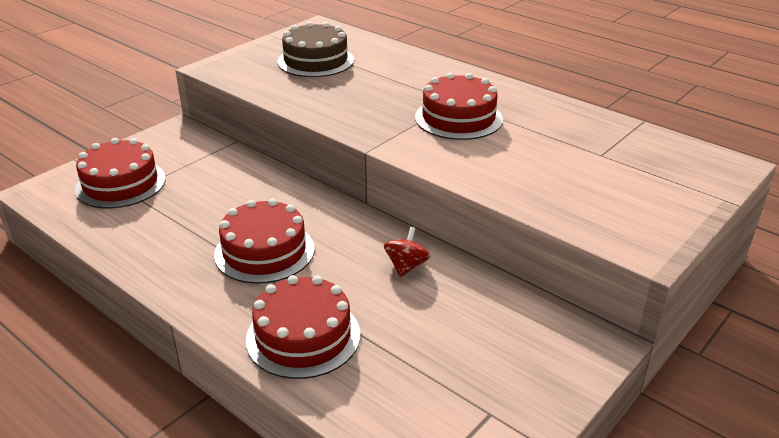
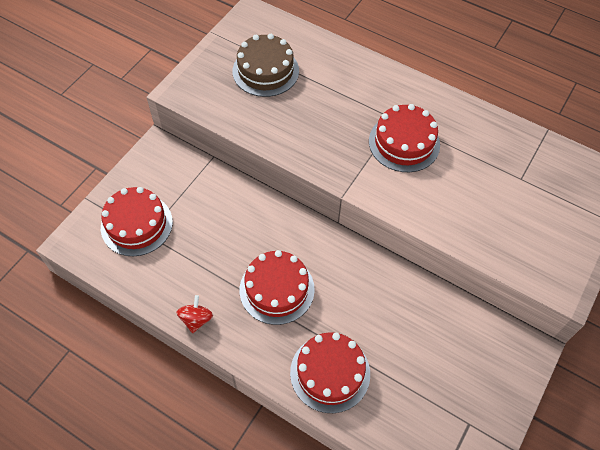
camera: 10 degrees left, 25 degrees up
(406, 266) = (385, 291): red spinning top -> red spinning top (196, 319)

